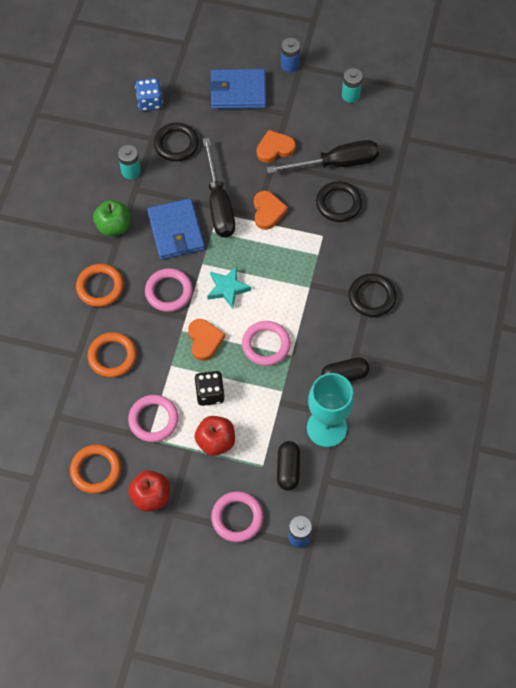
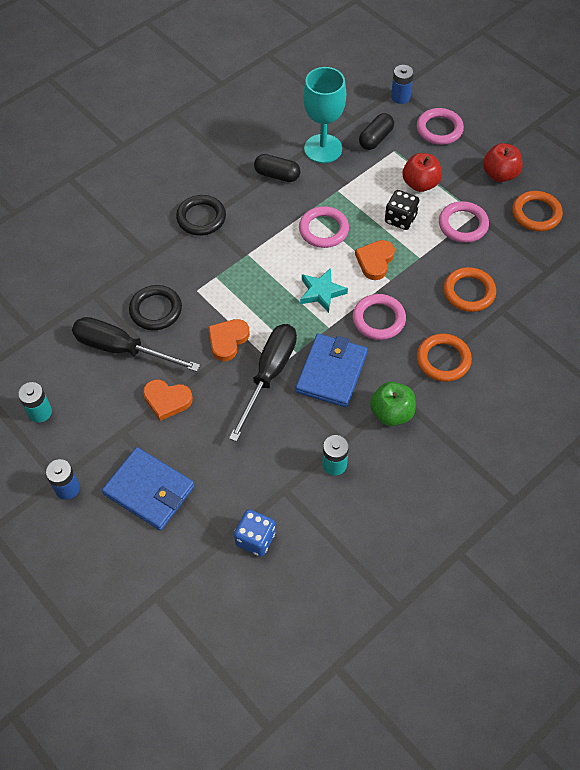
camera: 145 degrees left, 5 degrees down
(176, 144) = (264, 467): black ring -> none

